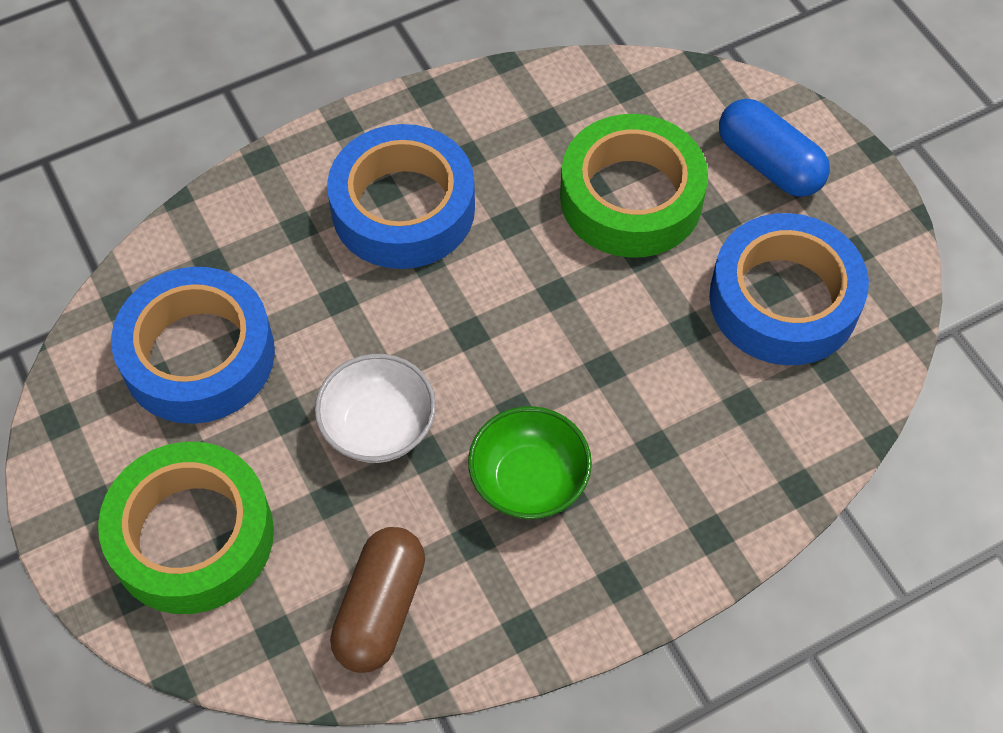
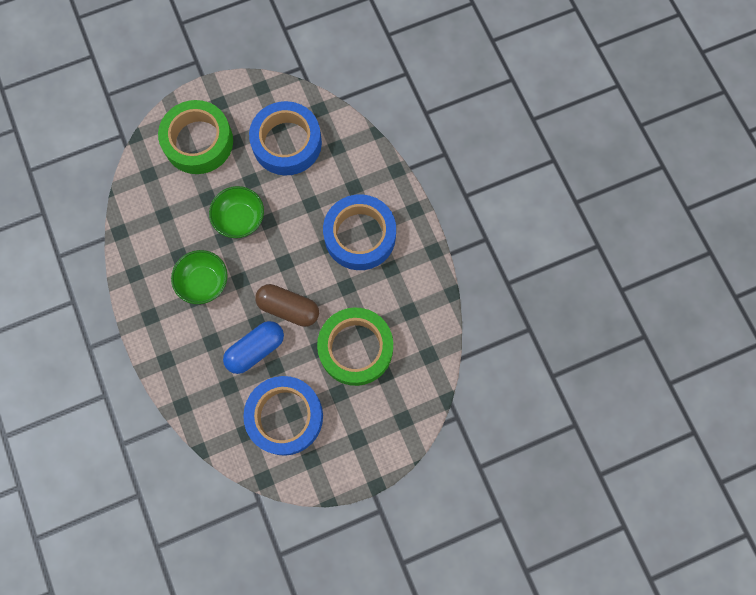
camera: 95 degrees right, 15 degrees up
(378, 427) = (240, 219): white bowl -> green bowl
(380, 609) = (153, 216): brown capsule -> brown capsule (288, 308)
(769, 164) = (371, 424): blue capsule -> blue capsule (255, 350)

